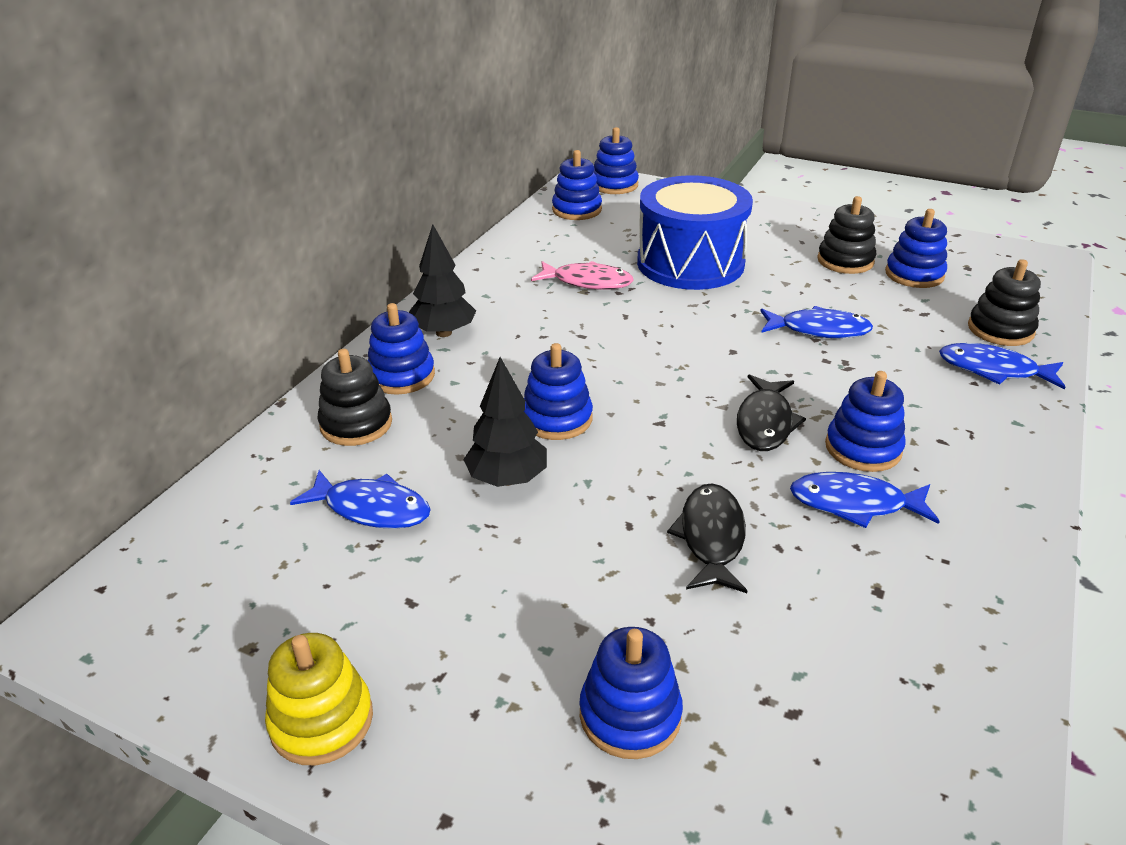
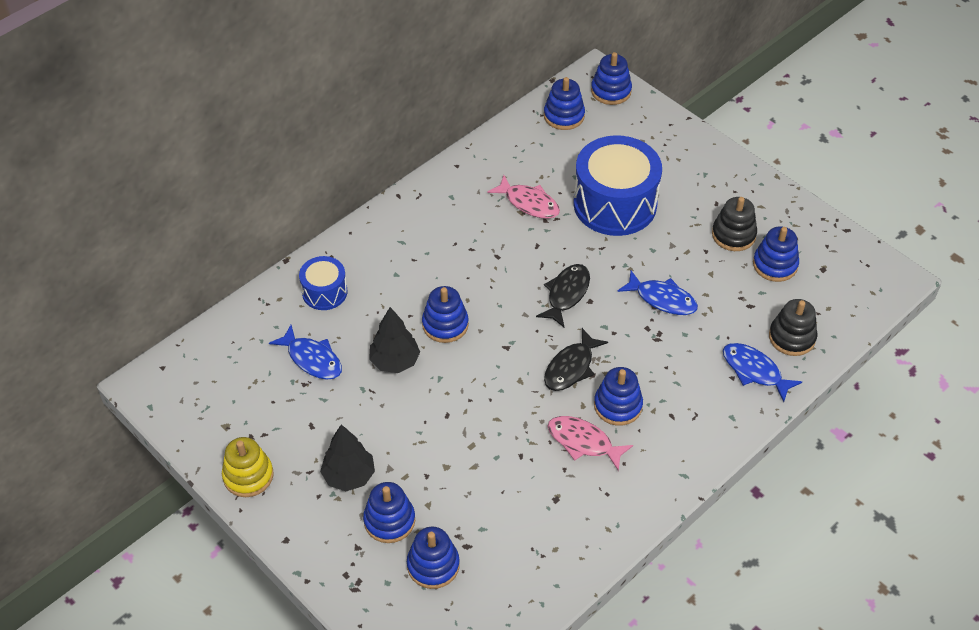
camera: 20 degrees right, 15 degrees up
(356, 424) = (324, 292): black stacking toy -> blue drum
(401, 376) = (366, 259): blue stacking toy -> blue stacking toy (433, 565)
(444, 333) = (407, 226): black tree -> black tree (349, 476)
(711, 538) = (487, 438): black fish -> black fish (566, 294)
(854, 504) = (583, 442): blue fish -> pink fish

